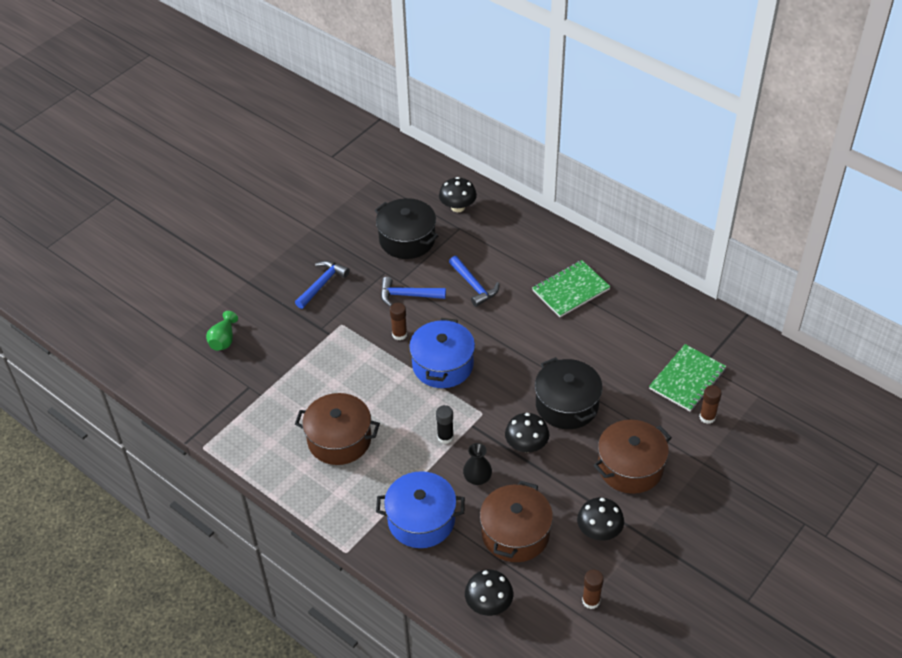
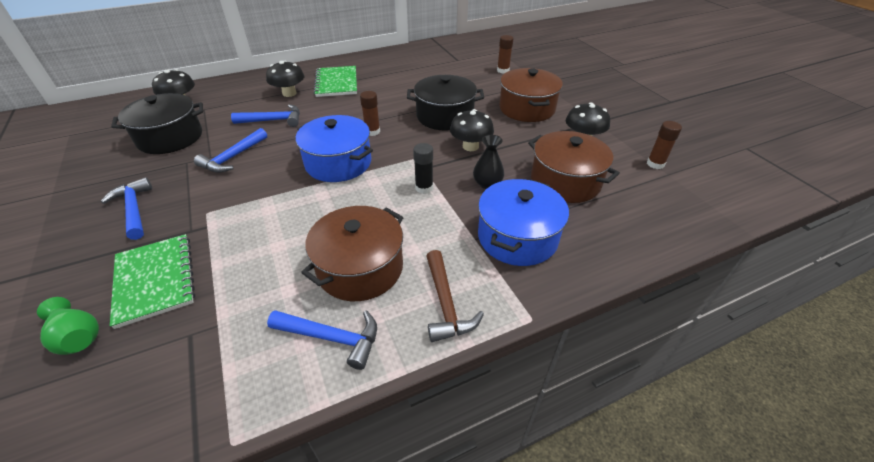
camera: 65 degrees left, 5 degrees down
(280, 454) = (332, 338): none -> blue hammer
(334, 500) = (446, 304): none -> brown hammer
(399, 334) = (271, 177): brown glue stick -> brown glue stick (372, 131)
(489, 604) = (644, 223): black mushroom -> black mushroom (289, 93)
(687, 379) = (464, 68): green notebook -> green notebook (155, 280)

